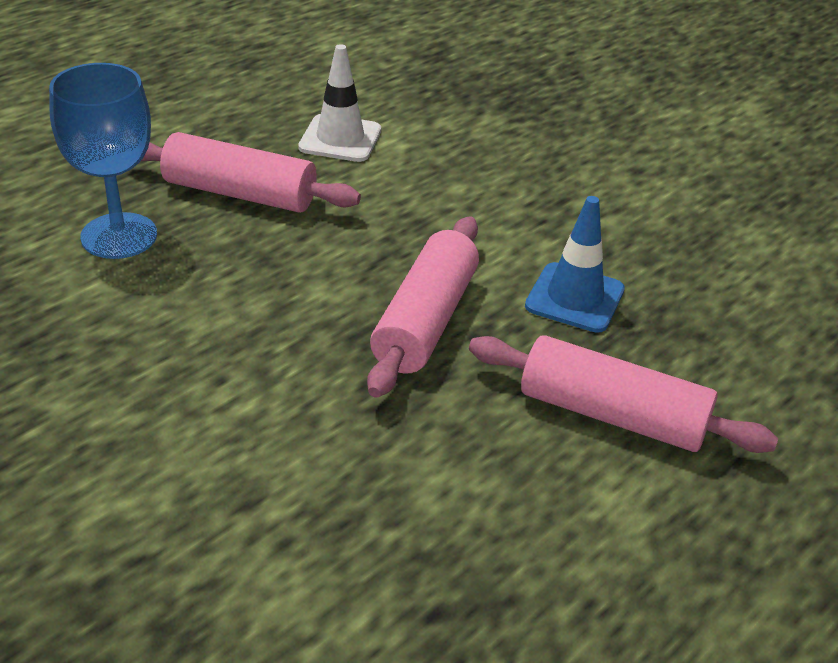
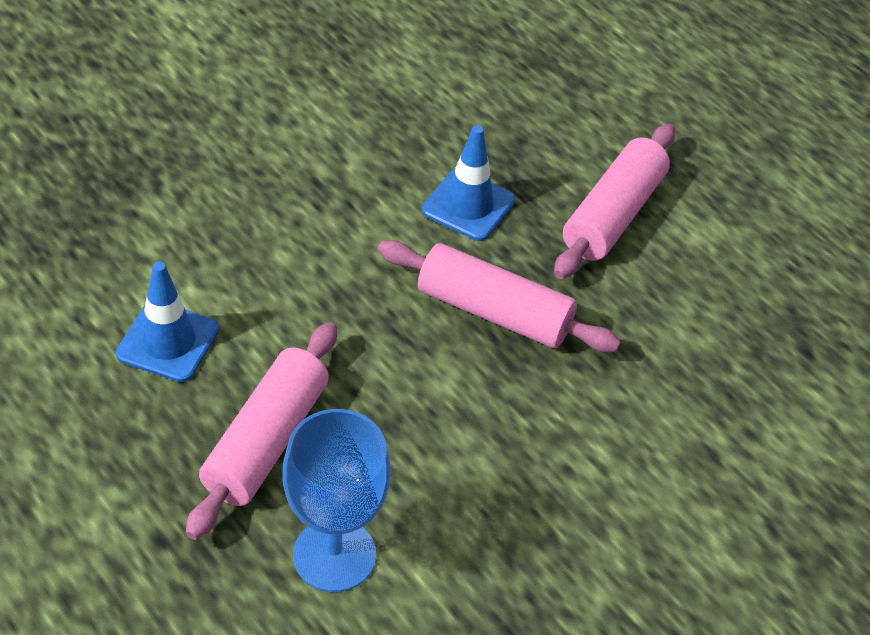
camera: 85 degrees left, 10 degrees up
(340, 139) = (168, 342): white traffic cone -> blue traffic cone

